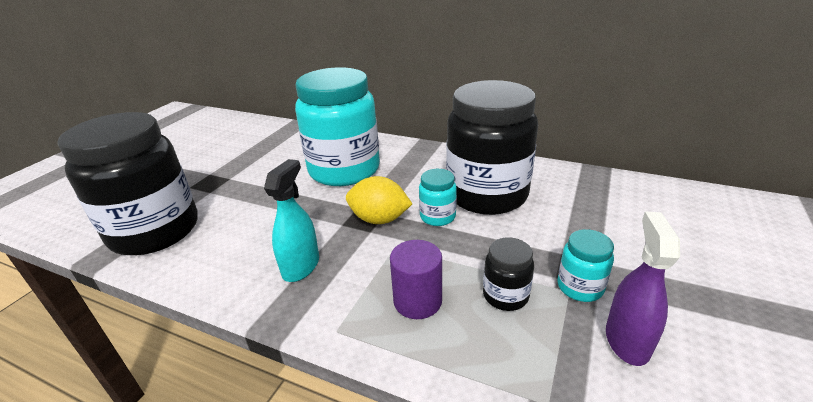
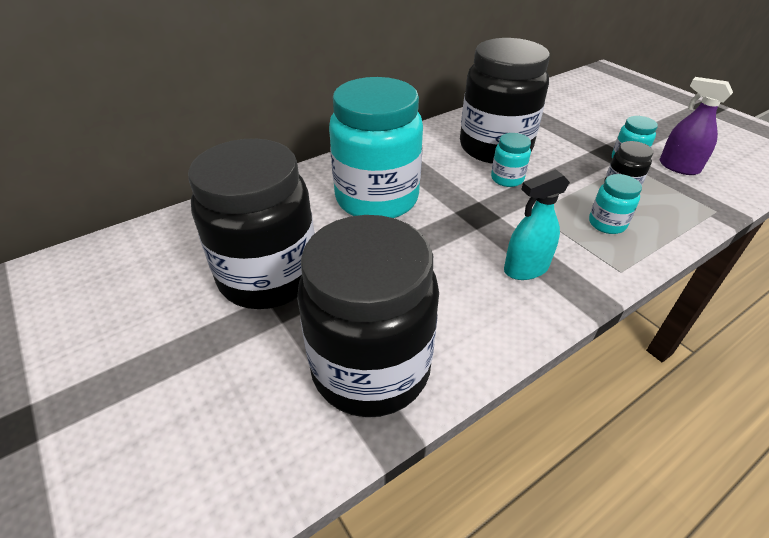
camera: 60 degrees left, 10 degrees up
(229, 167) = (269, 276): none -> black jar
(301, 266) = (526, 268): turquoise spray bottle -> turquoise spray bottle turned 75 degrees counterclockwise
(379, 219) = (486, 206): yellow lemon -> none
(417, 301) = (607, 224): purple cylinder -> turquoise jar

